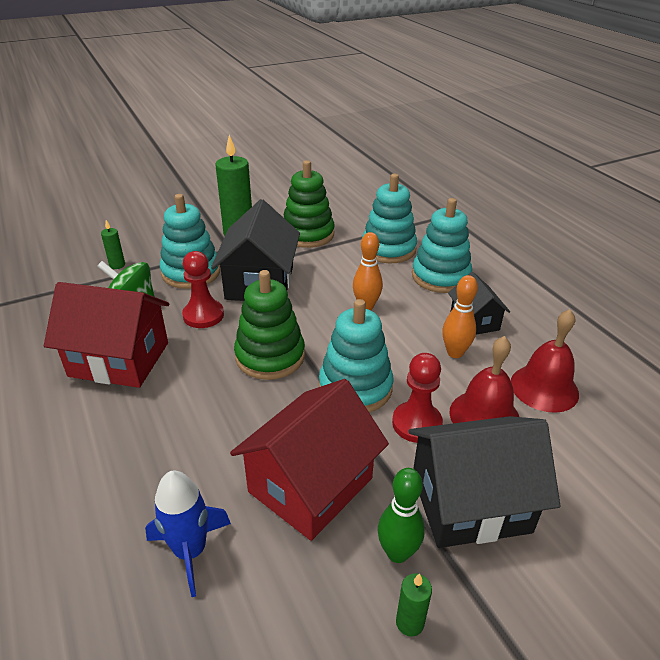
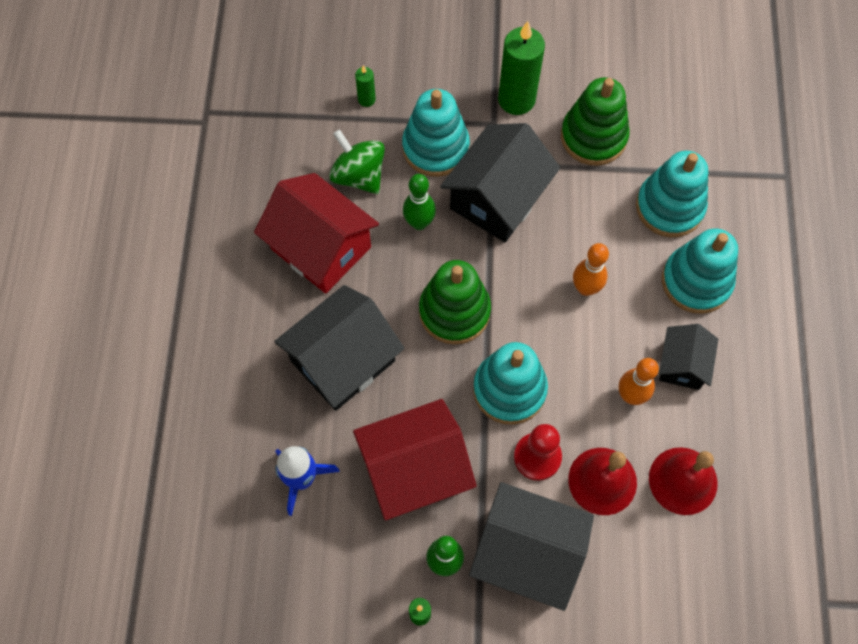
camera: 30 degrees right, 30 degrees up
(183, 429) = (343, 361): none -> black house
(203, 315) = (419, 223): red pawn -> green bowling pin

